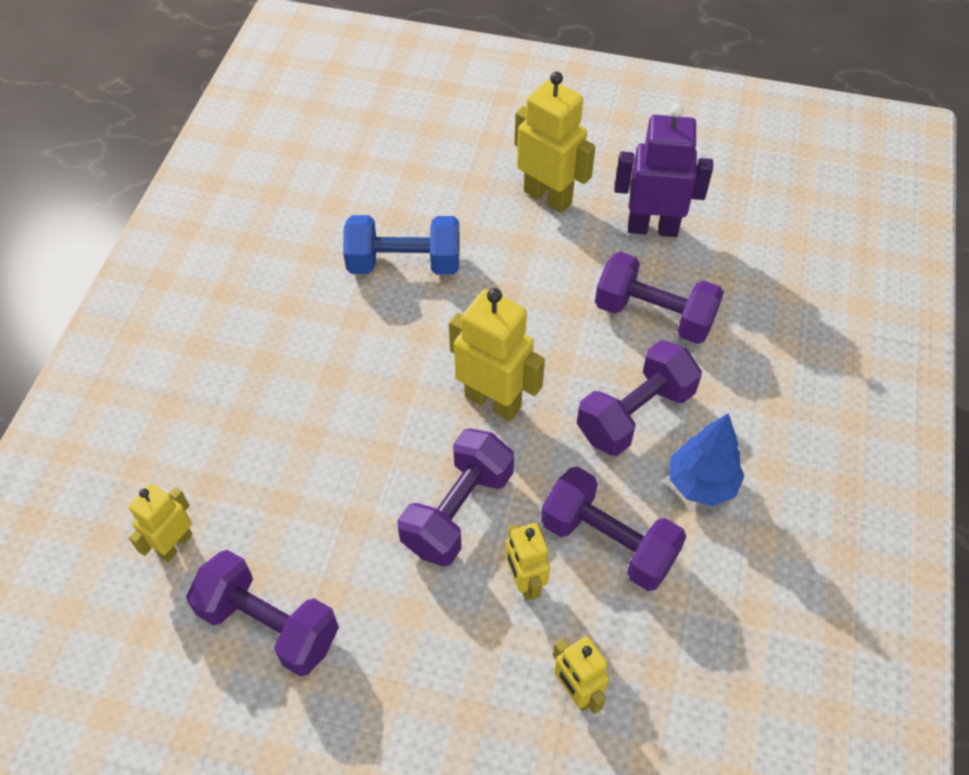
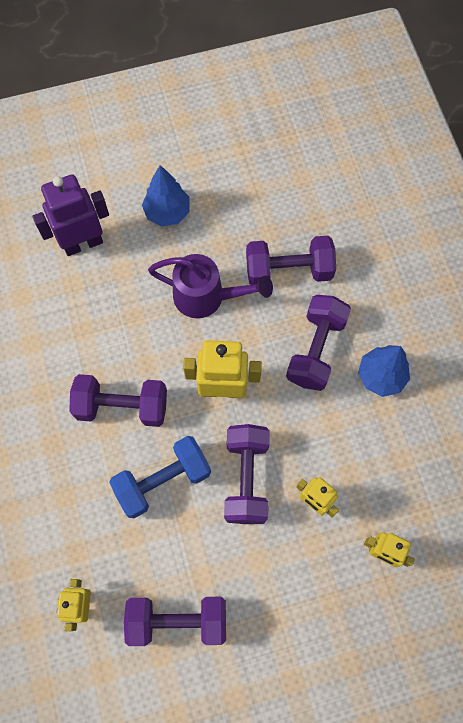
camera: 30 degrees left, 15 degrees up
(404, 263) = (101, 317): blue dumbbell -> blue dumbbell (163, 480)
(537, 297) = (206, 297): none -> purple watering can
(548, 197) = (167, 212): yellow robot -> blue tree
(608, 542) = (348, 447): purple dumbbell -> purple dumbbell (122, 406)
(652, 227) = (251, 202): purple robot -> purple robot (83, 243)

